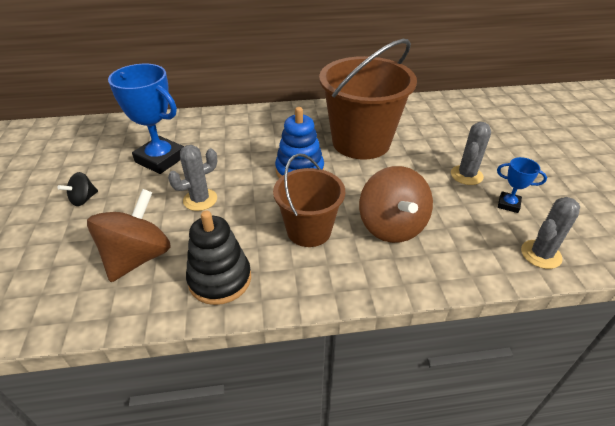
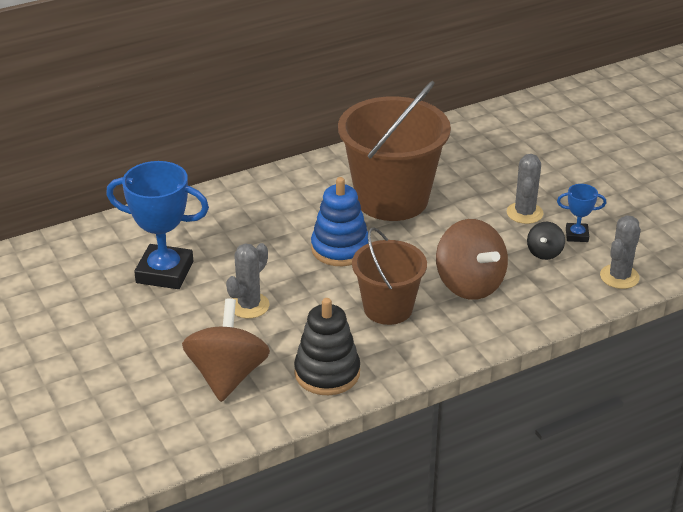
camera: 20 degrees left, 5 degrees down
(83, 199) = (112, 337): black spinning top -> black spinning top (544, 252)

